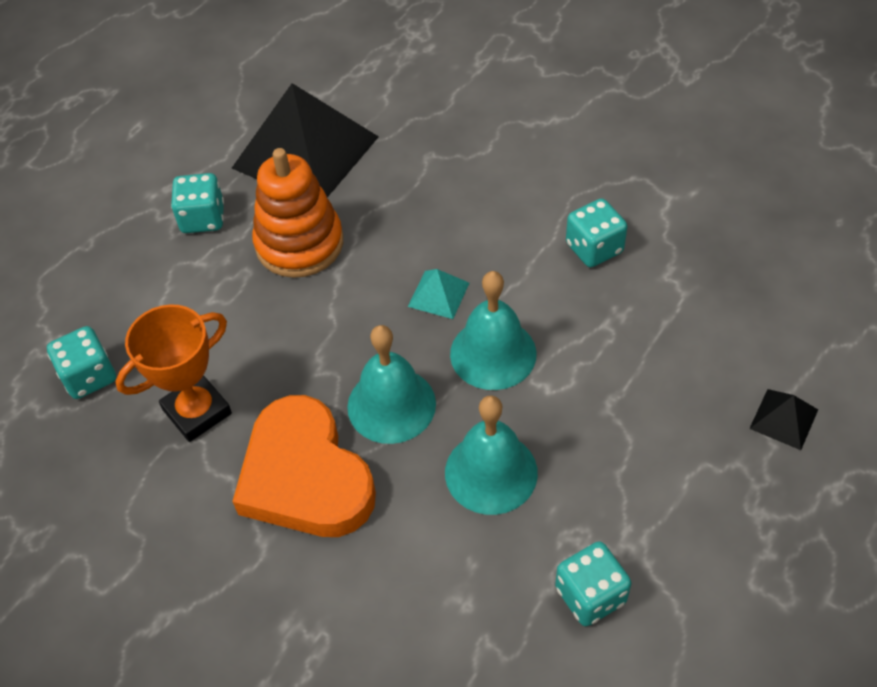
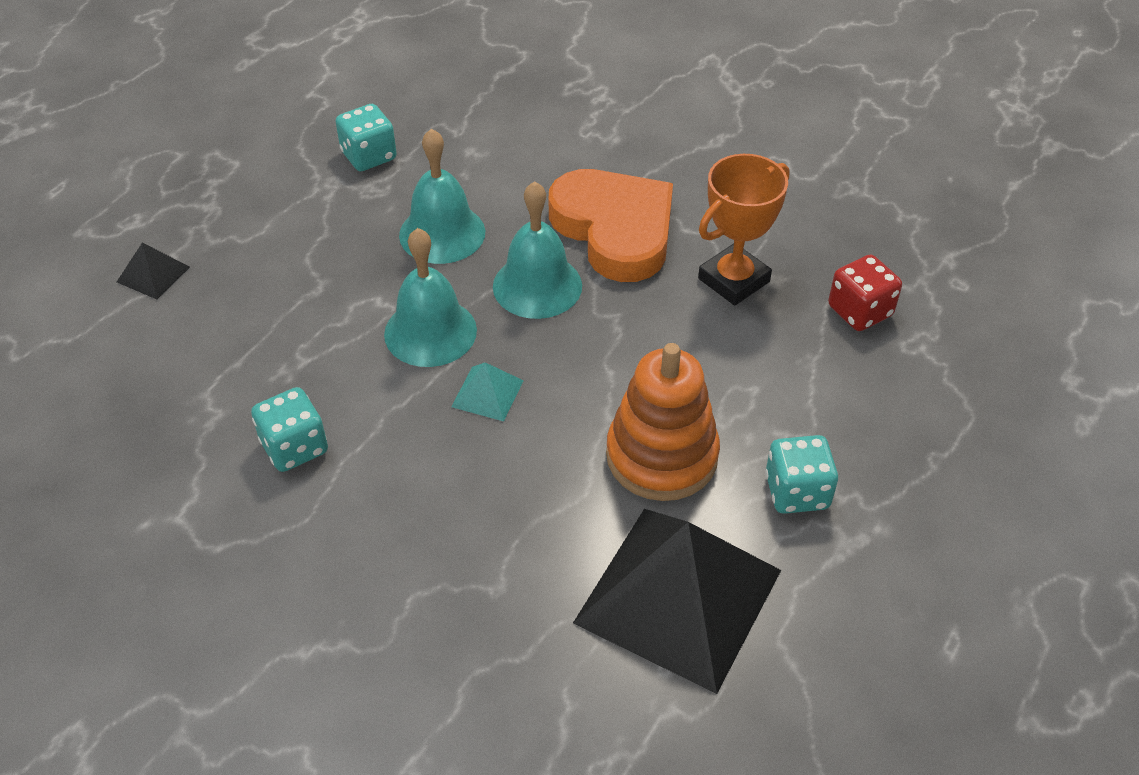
camera: 175 degrees right, 5 degrees down
(89, 376) = (859, 311): turquoise dice -> red dice

